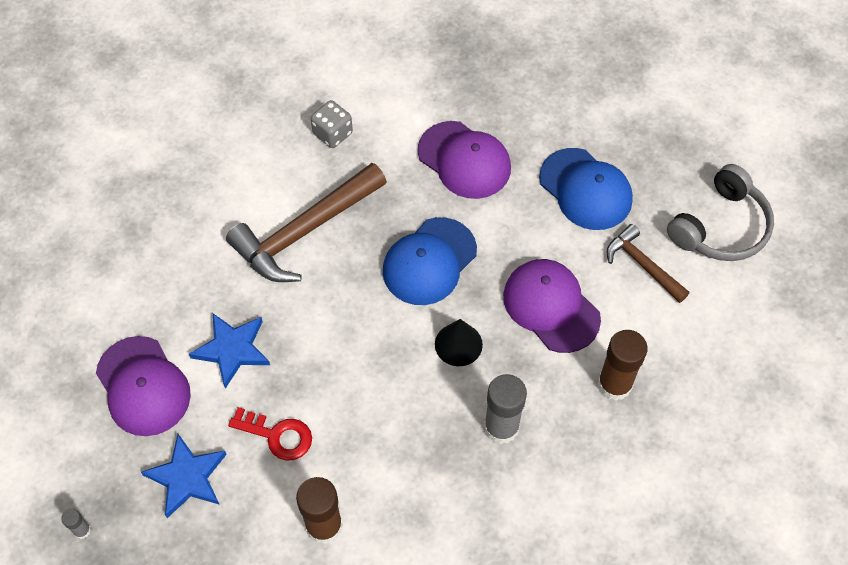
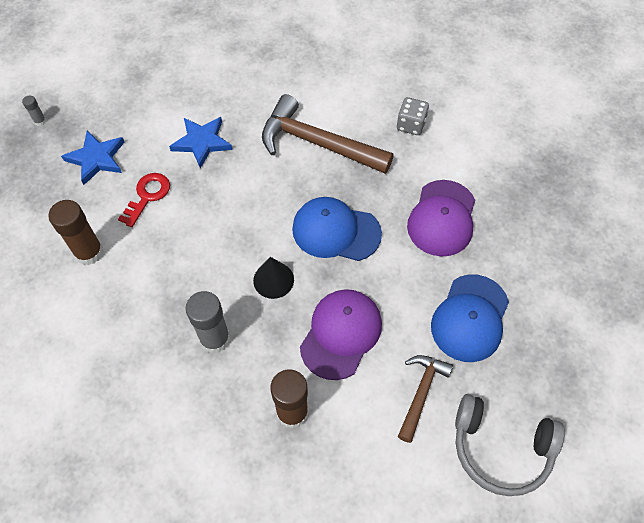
camera: 65 degrees right, 0 degrees up
(143, 386) = (153, 107): purple cap -> none
(277, 435) = (147, 196): red key -> red key turned 150 degrees counterclockwise

